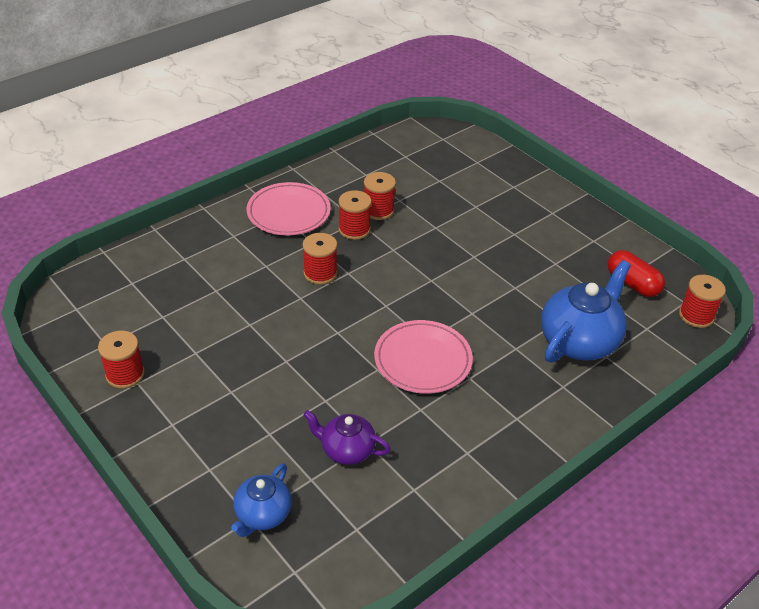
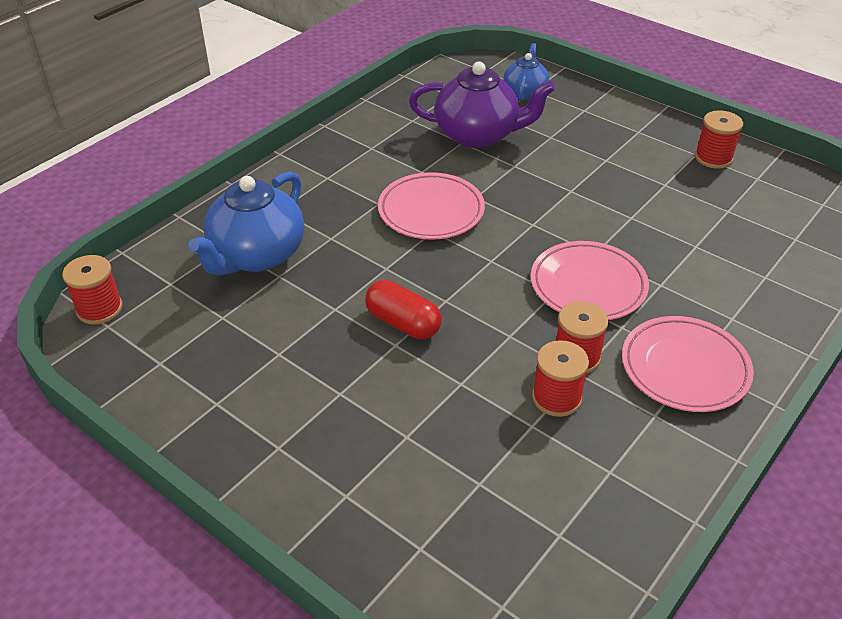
camera: 170 degrees right, 0 degrees up
(320, 273) = (588, 285): red spool -> pink plate
(346, 450) = (478, 135): purple teapot -> purple teapot, size x1.73
(632, 283) = (173, 340): red capsule -> red capsule (403, 323)

